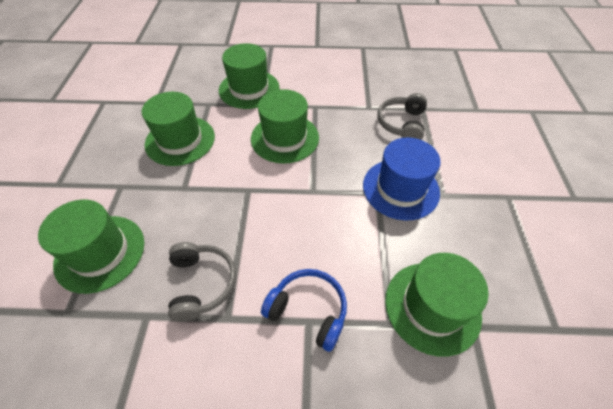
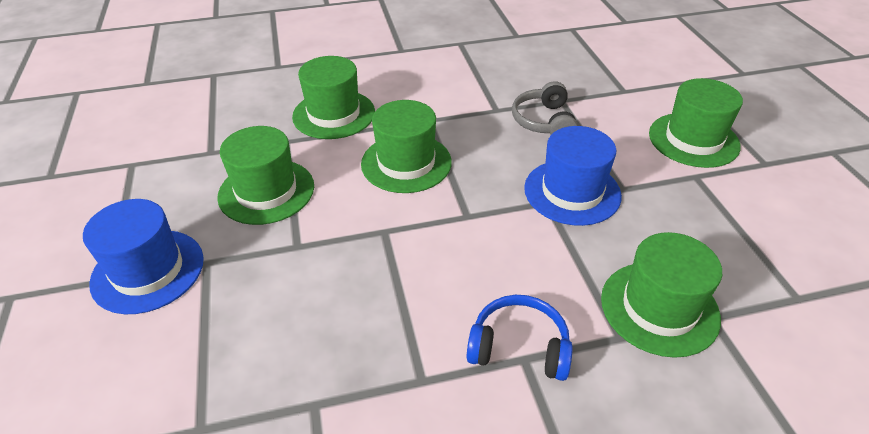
camera: 15 degrees left, 10 degrees down
(82, 184) = (148, 271): none -> blue hat
(100, 253) = (215, 347): green hat -> green hat (693, 140)
(201, 283) = (371, 350): grey headphones -> none

